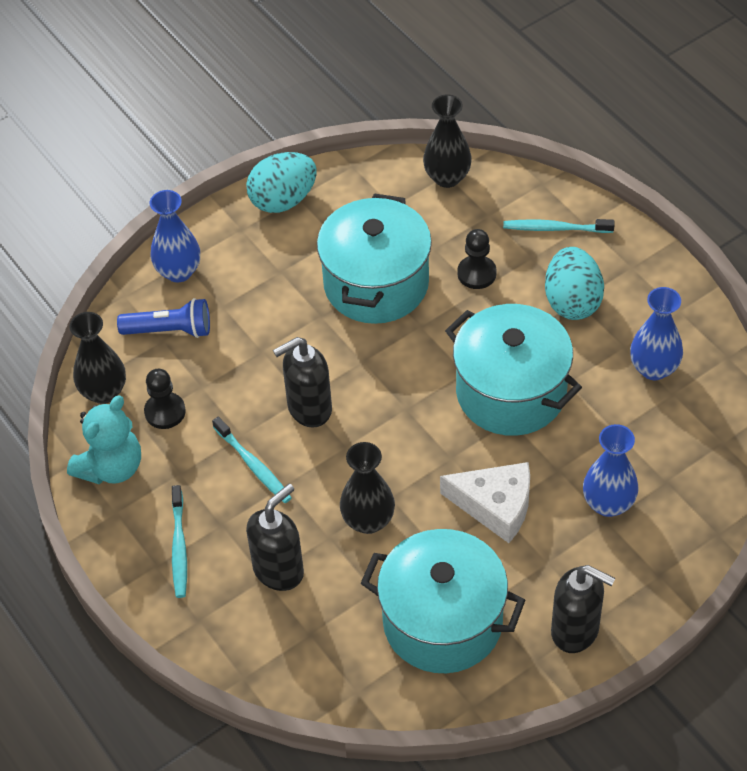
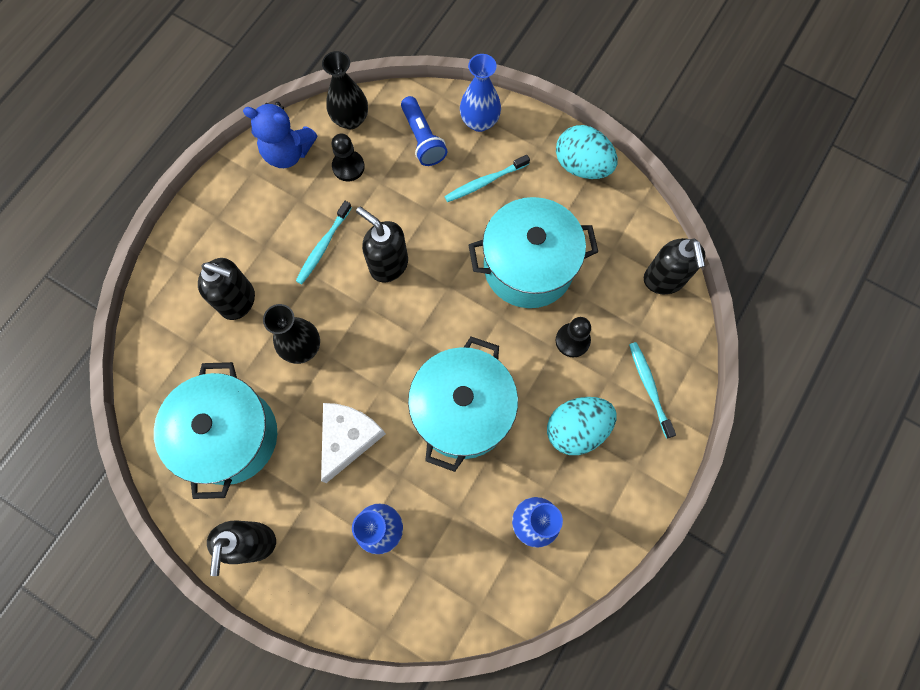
camera: 65 degrees right, 20 degrees up
(111, 467) = (288, 152): turquoise teddy bear -> blue teddy bear
(179, 547) = (236, 225): turquoise toothbrush -> turquoise toothbrush (485, 182)
(447, 177) = (664, 280): black vase -> black soap dispenser
(495, 506) = (348, 438): white cheese -> white cheese turned 150 degrees counterclockwise

